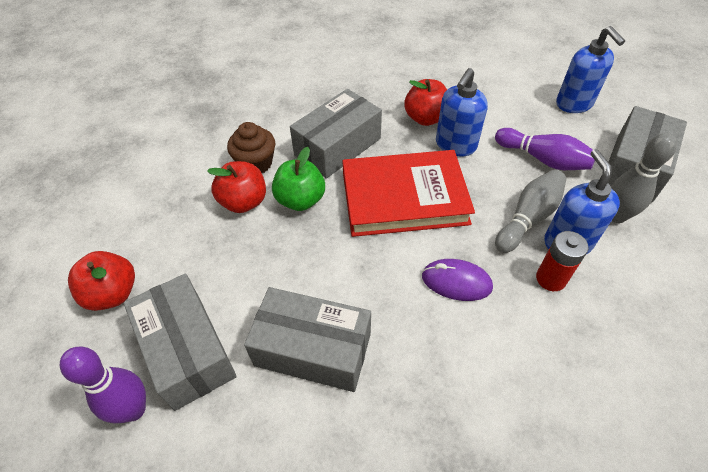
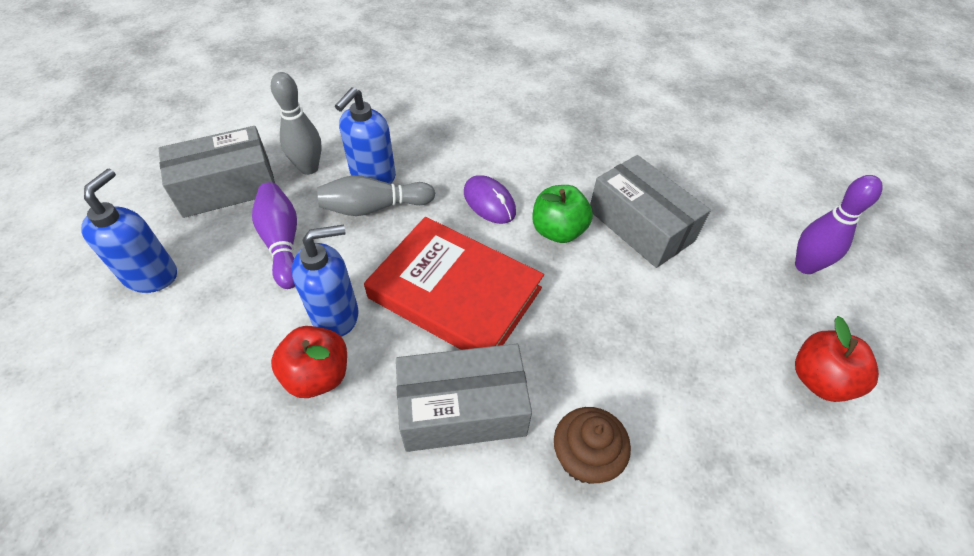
camera: 145 degrees left, 0 degrees up
(187, 350) = (749, 282): grey box -> none
(244, 202) = (631, 404): red apple -> none
(300, 200) = (563, 362): green apple -> green apple (558, 231)
(551, 279) = (419, 165): red battery -> none

